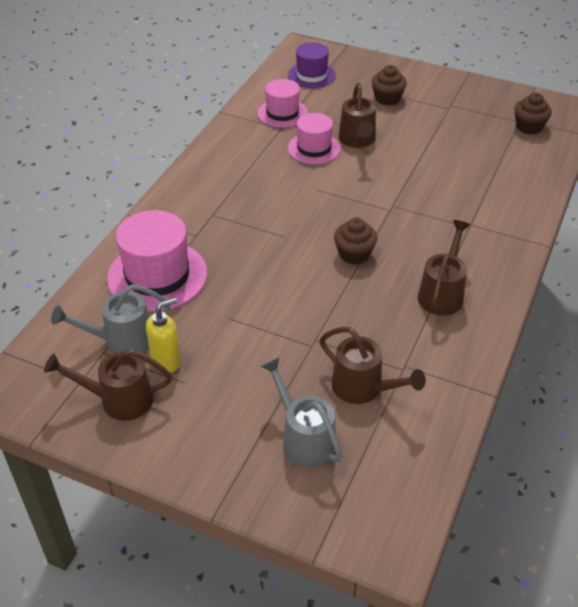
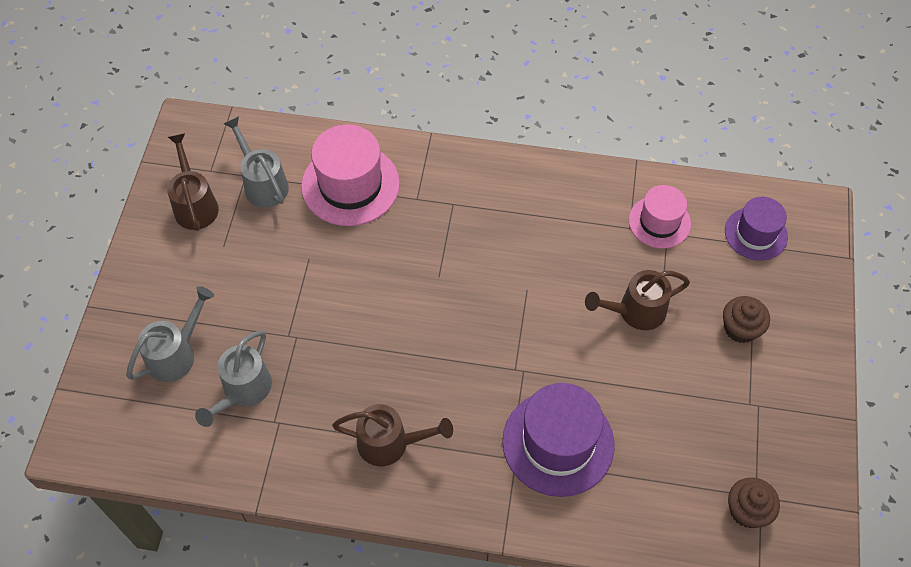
camera: 75 degrees right, 15 degrees up
(166, 361) = (245, 225): yellow soap dispenser -> none
(314, 148) = (602, 270): pink hat -> none
(354, 254) = (429, 347): brown cupcake -> none
(364, 388) = (243, 391): brown watering can -> grey watering can
(461, 200) = (558, 443): none -> purple hat

